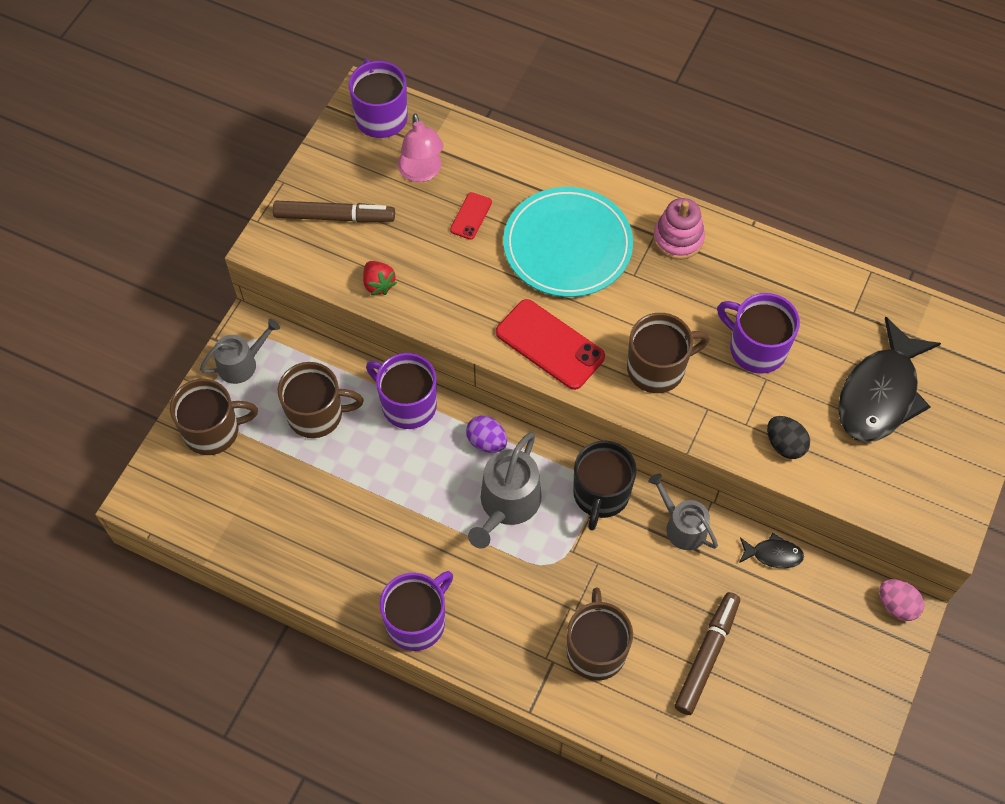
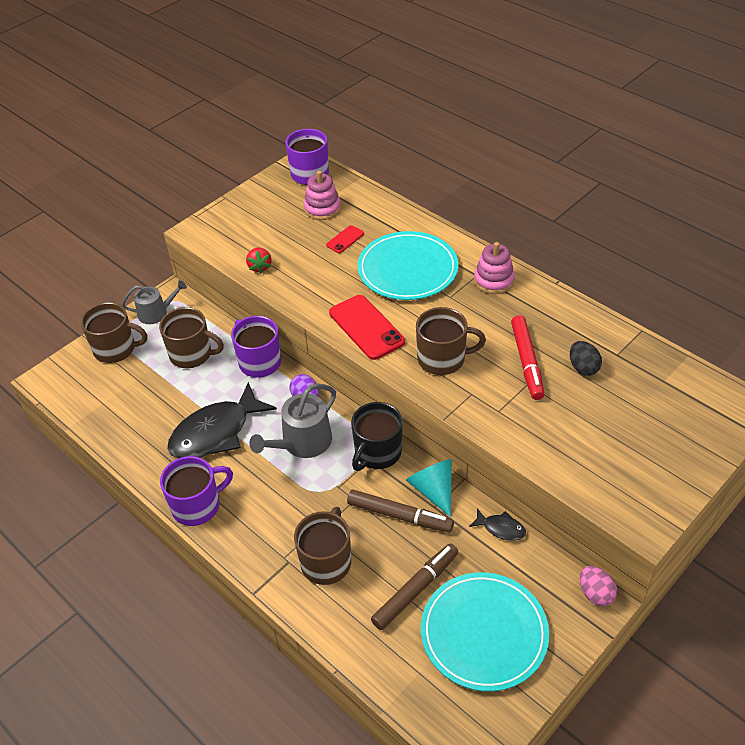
camera: 20 degrees right, 15 degrees down
(334, 217) = (249, 223): brown marker -> brown marker (399, 515)
(421, 172) = (322, 208): pink lamp -> pink stacking toy
(682, 526) = (433, 490): grey watering can -> turquoise cone
(756, 348) = (527, 362): purple mug -> red marker
(785, 445) = (525, 432): black egg -> black egg (583, 368)
(796, 685) = (484, 633): none -> turquoise plate
(880, 394) = (620, 414): black fish -> black fish (216, 432)

